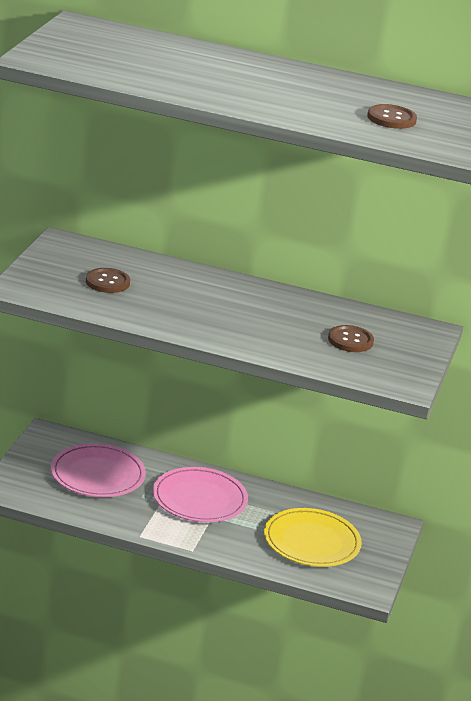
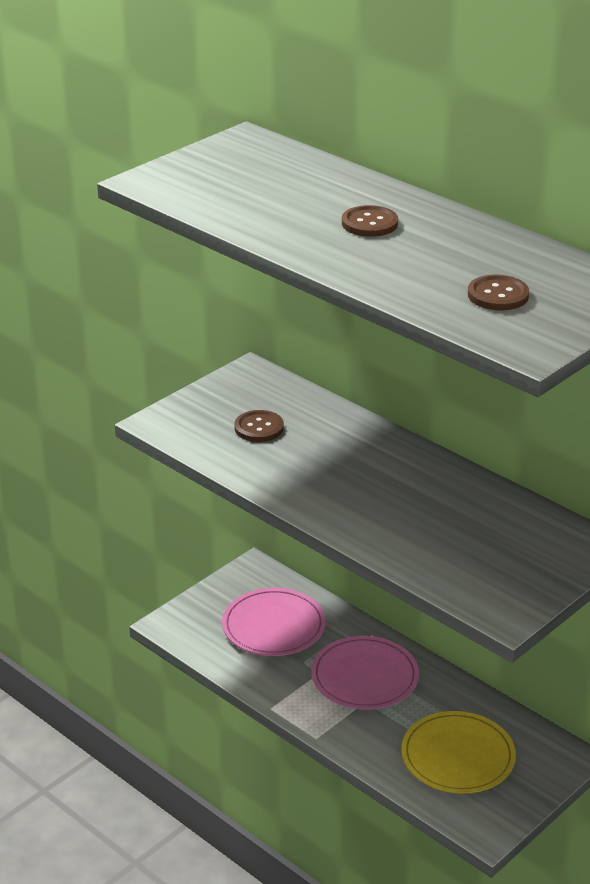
camera: 30 degrees right, 5 degrees up
(350, 340) = (482, 543): brown button -> brown button (369, 223)

